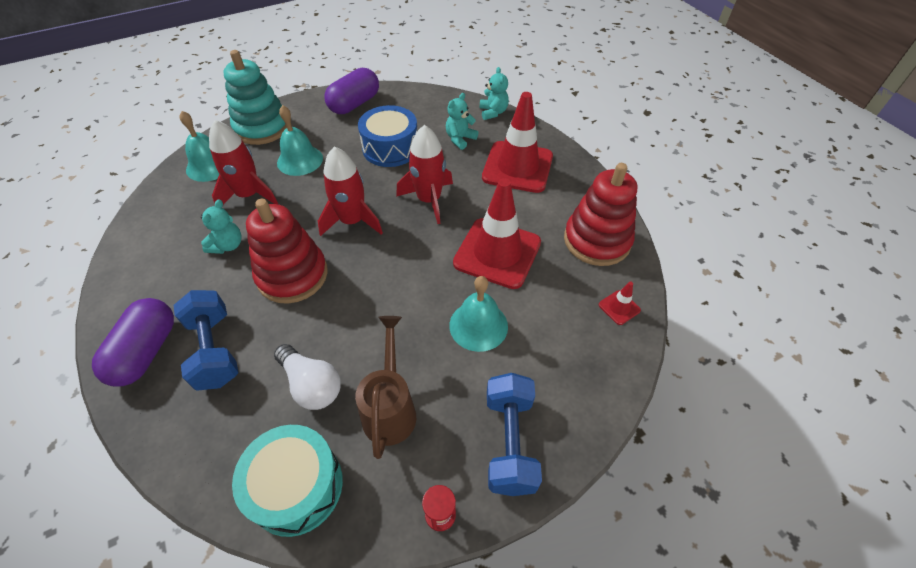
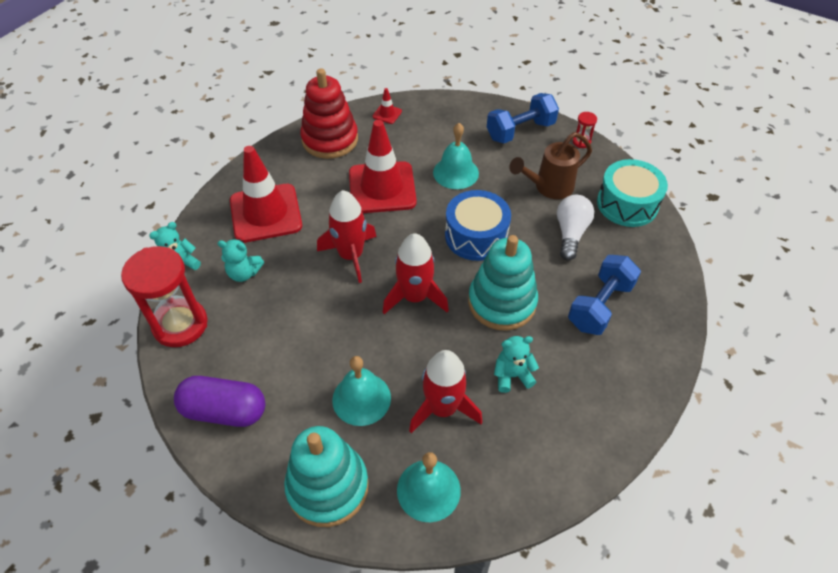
camera: 120 degrees left, 0 degrees up
(146, 352) = (641, 349): purple capsule -> none
(292, 275) = (502, 302): red stacking toy -> turquoise stacking toy
(390, 148) = (292, 325): blue drum -> blue drum (476, 236)
(438, 102) = (180, 325): none -> red hourglass

